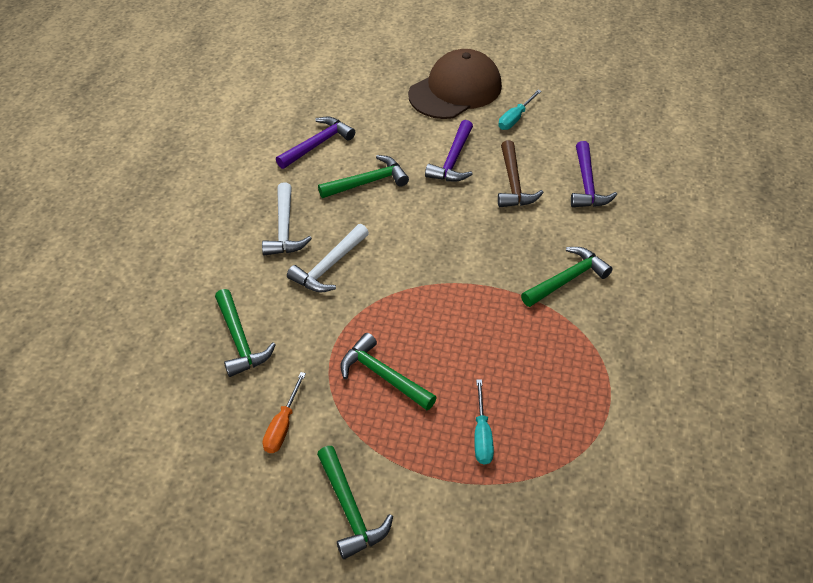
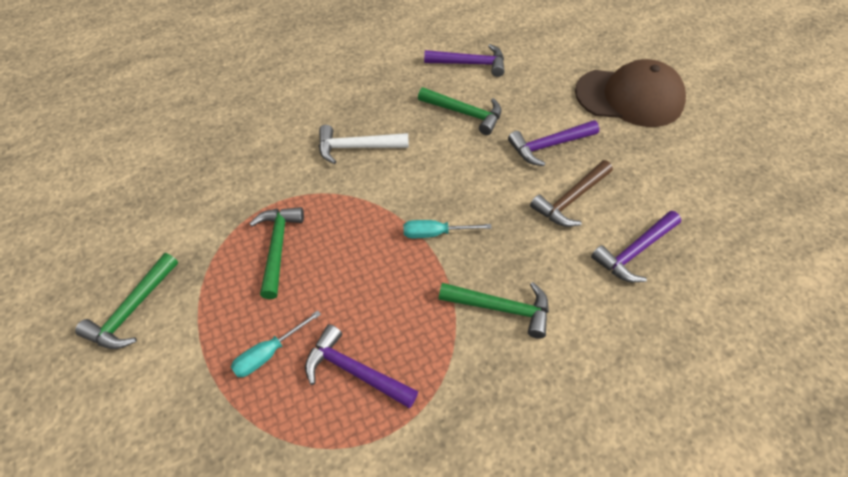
camera: 50 degrees right, 5 degrees up
(240, 340) = (242, 147): green hammer -> none
(282, 425) = (183, 220): orange screwdriver -> none
(285, 229) = (368, 101): white hammer -> none
(515, 118) = (649, 153): turquoise screwdriver -> turquoise screwdriver (435, 233)
(544, 391) = (354, 371): none -> purple hammer

